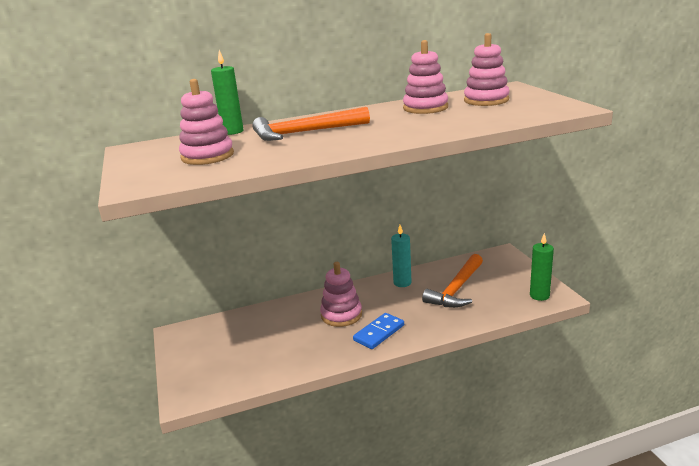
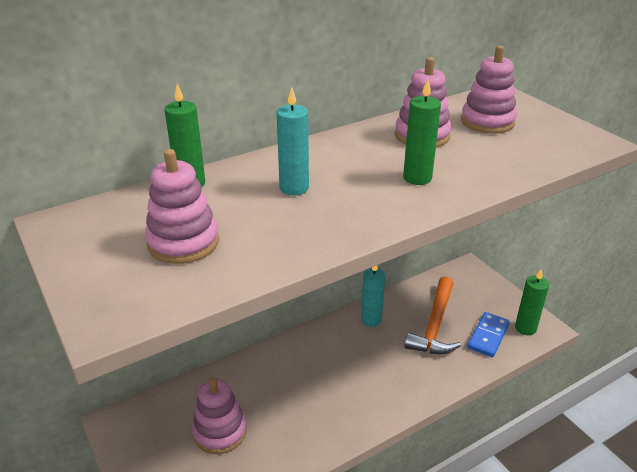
camera: 15 degrees left, 10 degrees up
(305, 133) = (294, 188): orange hammer -> turquoise candle
(341, 315) = (315, 375): pink stacking toy -> pink stacking toy (220, 431)
(379, 333) = (368, 399): blue domino -> blue domino (488, 336)
(403, 127) = (417, 178): none -> green candle

